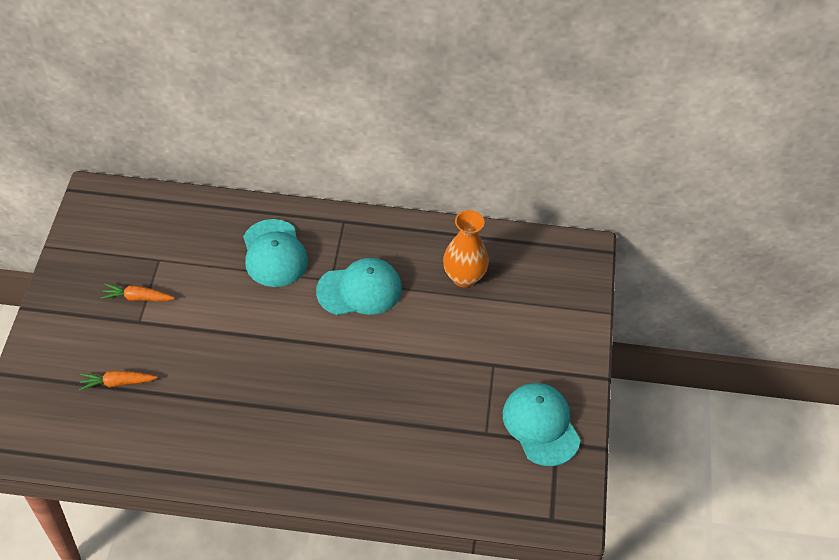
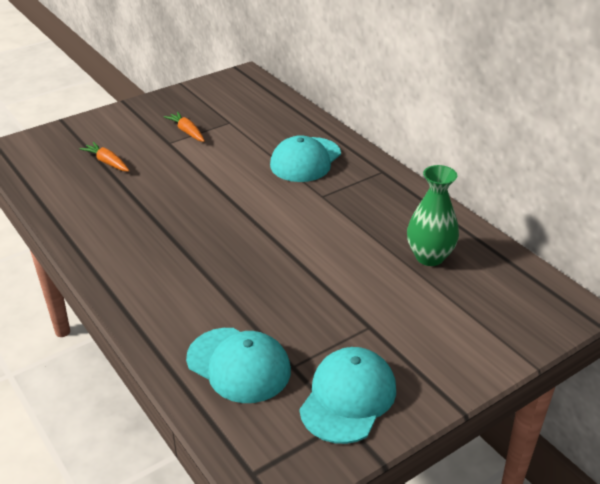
camera: 50 degrees right, 15 degrees down
(359, 290) = (334, 213): turquoise cap -> turquoise cap (239, 365)
(464, 277) = (429, 257): orange vase -> green vase

